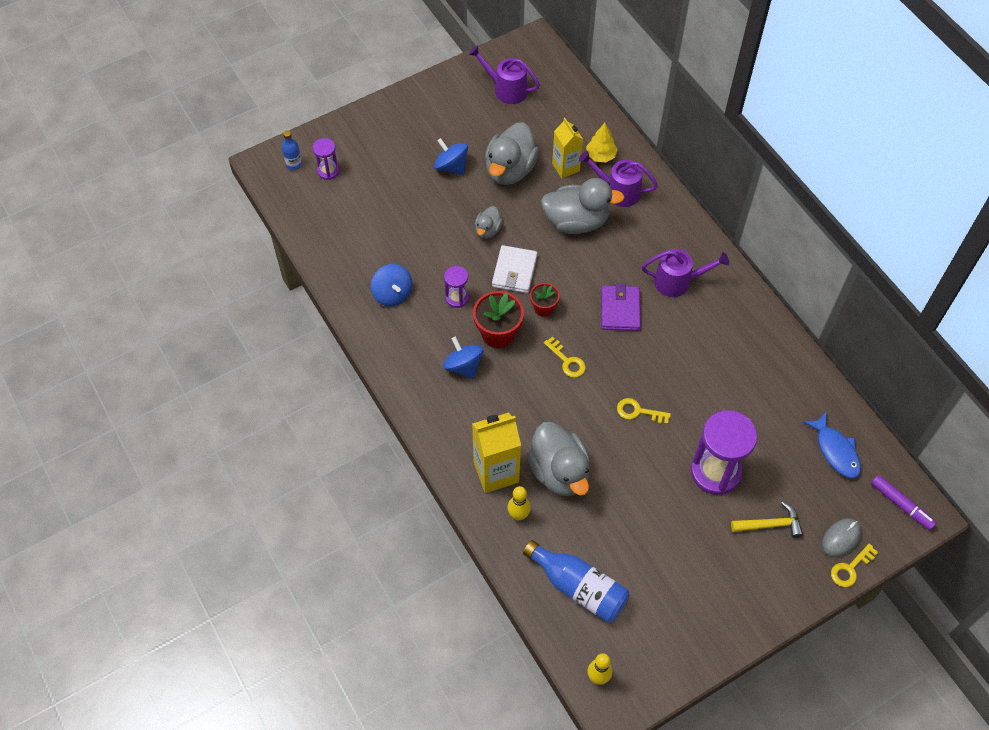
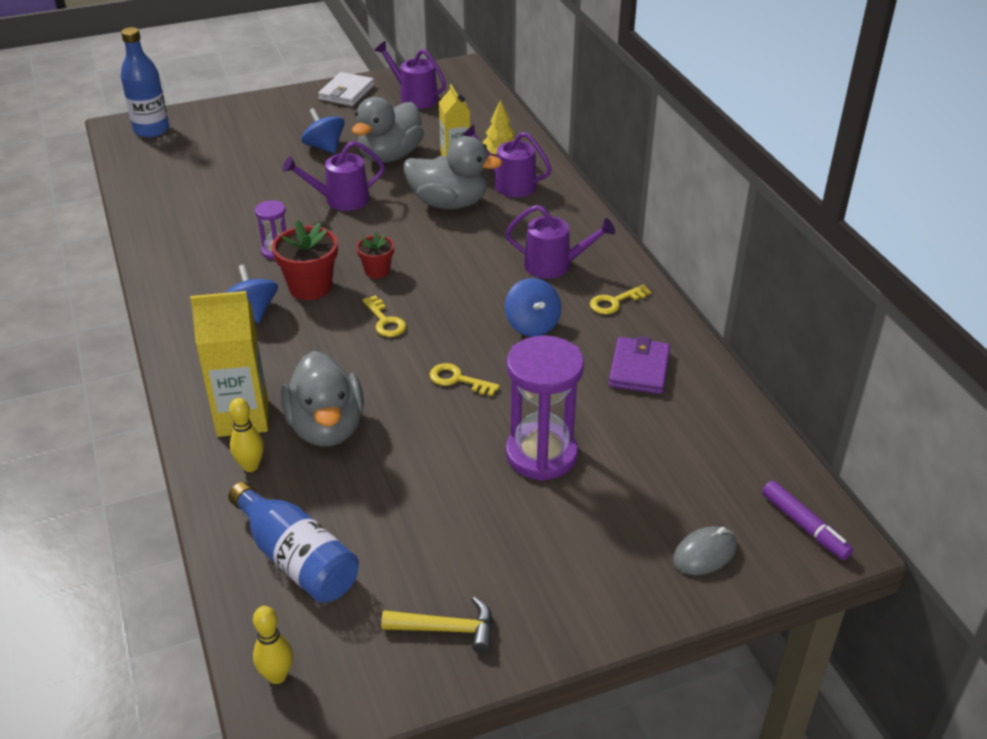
camera: 10 degrees right, 20 degrees down
(294, 164) = (151, 130): blue bottle -> blue bottle, size x1.90
(328, 171) = (186, 138): purple hourglass -> none
(392, 294) = (202, 240): blue spinning top -> blue spinning top (532, 325)
(488, 230) = (341, 200): grey duck -> purple watering can
(514, 271) = (356, 236): white wallet -> white wallet (346, 92)
(620, 310) = (472, 282): purple wallet -> purple wallet (639, 369)
(770, 524) = (602, 523): yellow hammer -> yellow hammer (447, 629)
(835, 451) = (719, 453): blue fish -> none
(850, 568) = (710, 593): yellow key -> yellow key (615, 302)

